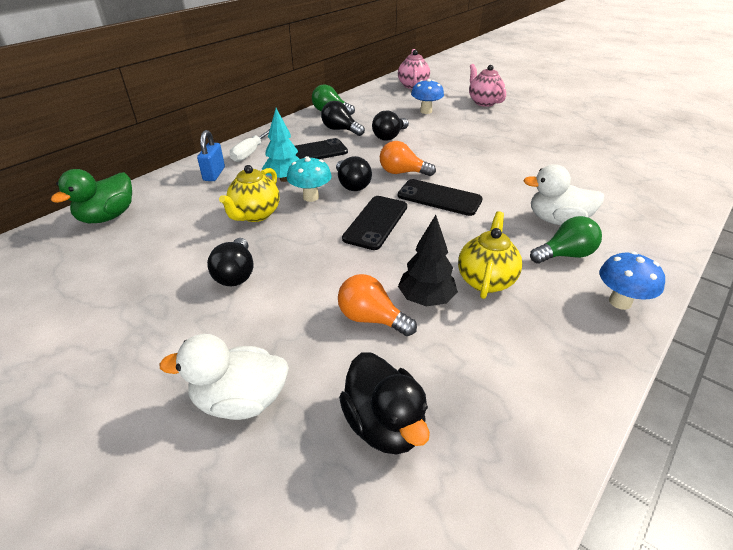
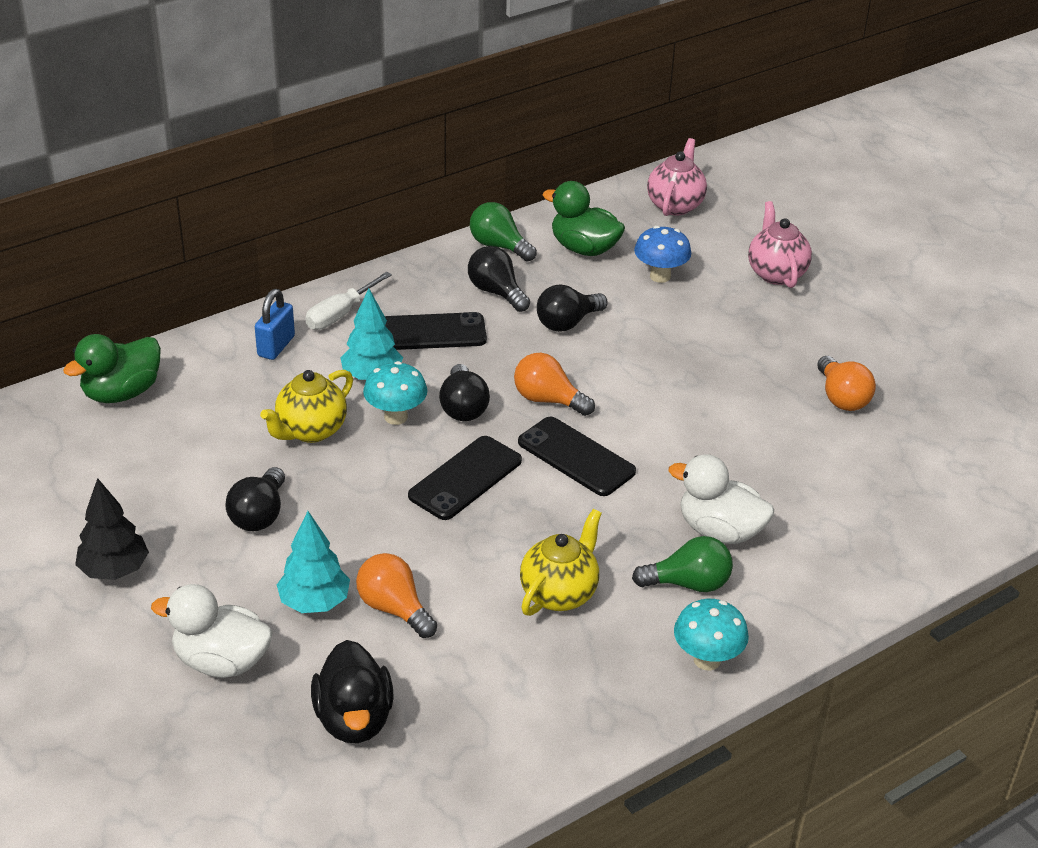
camera: 15 degrees right, 0 degrees up
(305, 329) = (314, 603): none -> turquoise tree
(377, 106) = (584, 248): none -> green duck
(426, 299) = (471, 600): black tree -> black tree (114, 570)
(564, 145) = (841, 398): none -> orange light bulb
(620, 302) = (707, 660): blue mushroom -> turquoise mushroom

